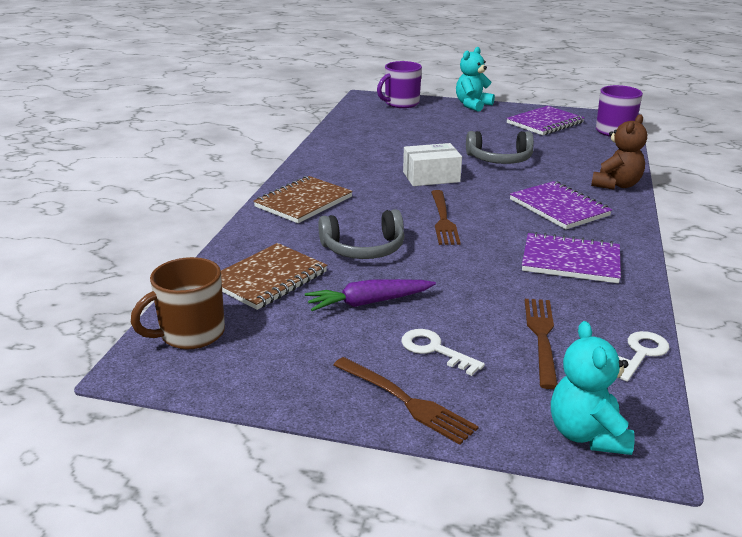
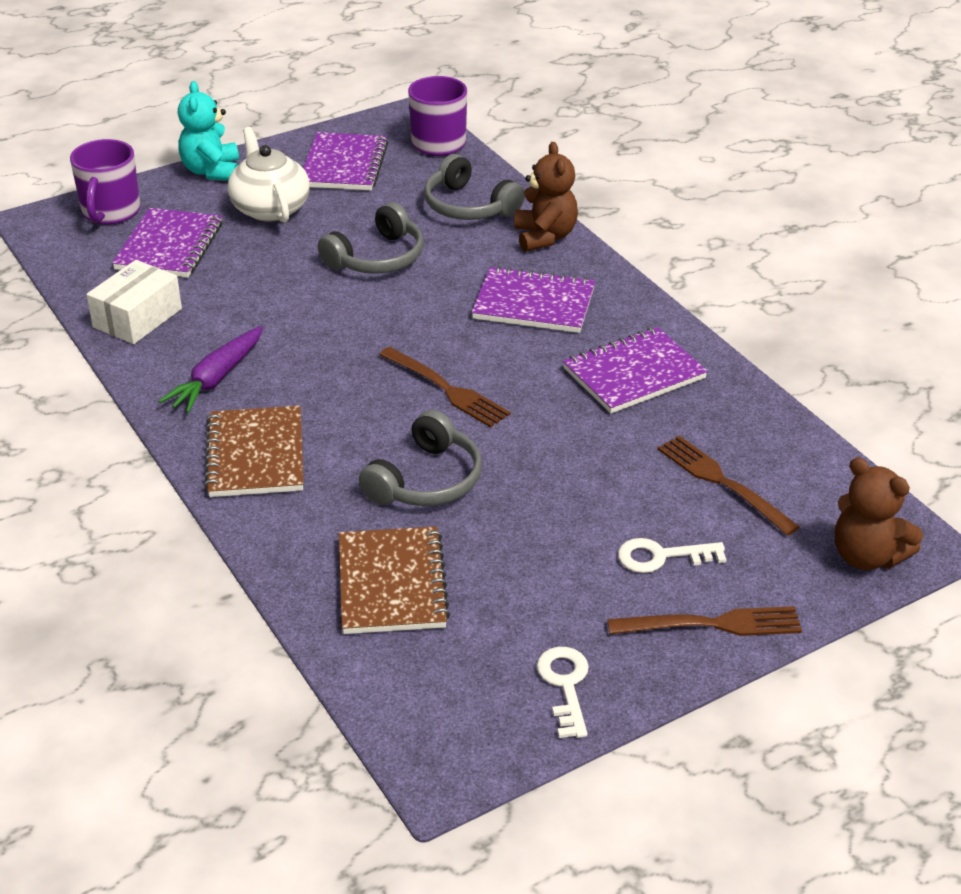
camera: 45 degrees left, 10 degrees up
(191, 334) = (426, 700): brown mug -> none
(368, 303) = (532, 545): purple carrot -> purple carrot (217, 379)
(405, 122) = (169, 246): none -> purple notebook
(431, 177) = (342, 330): white box -> white box (137, 318)
(477, 125) = (270, 208): none -> white teapot
(587, 434) = (866, 556): turquoise teddy bear -> brown teddy bear
(589, 158) = (468, 206): none -> grey headphones
(640, 353) = (810, 449): white key -> white key (565, 685)

